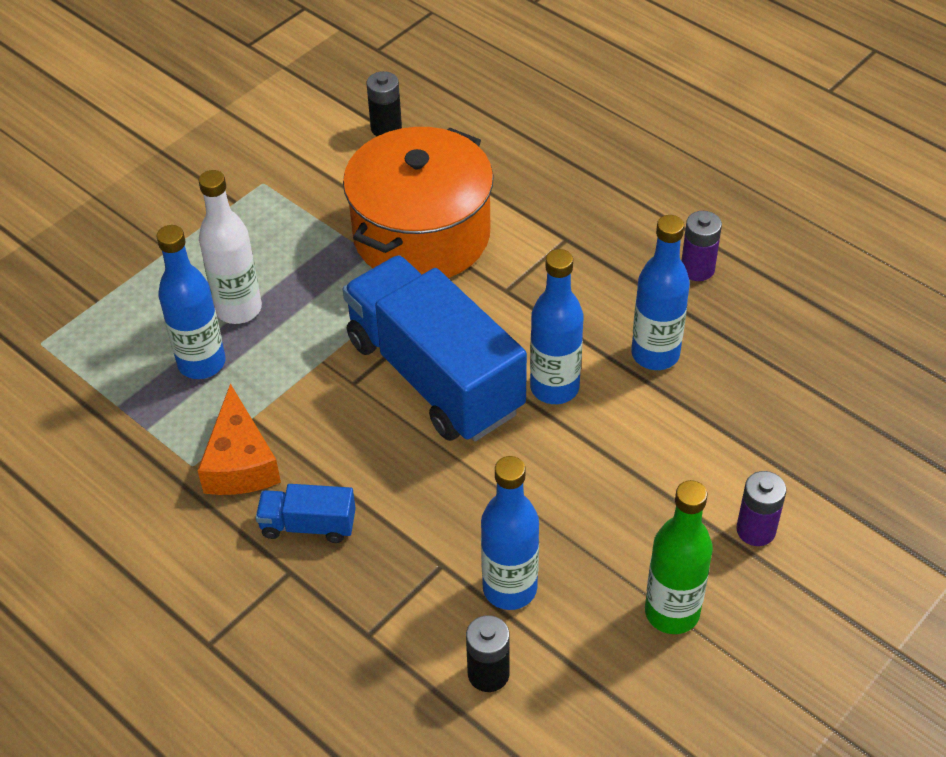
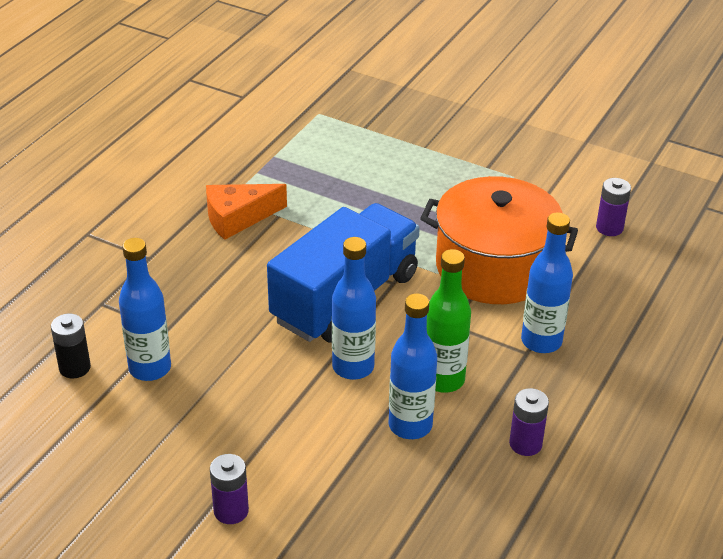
camera: 75 degrees right, 10 degrees down
(201, 363) = (322, 183): blue bottle -> blue bottle (541, 341)
(238, 309) = (379, 190): white bottle -> none
(308, 525) = (189, 259): blue truck -> none
(386, 128) = (609, 228): black battery -> purple battery
(672, 612) = (140, 464): green bottle -> green bottle (443, 380)

